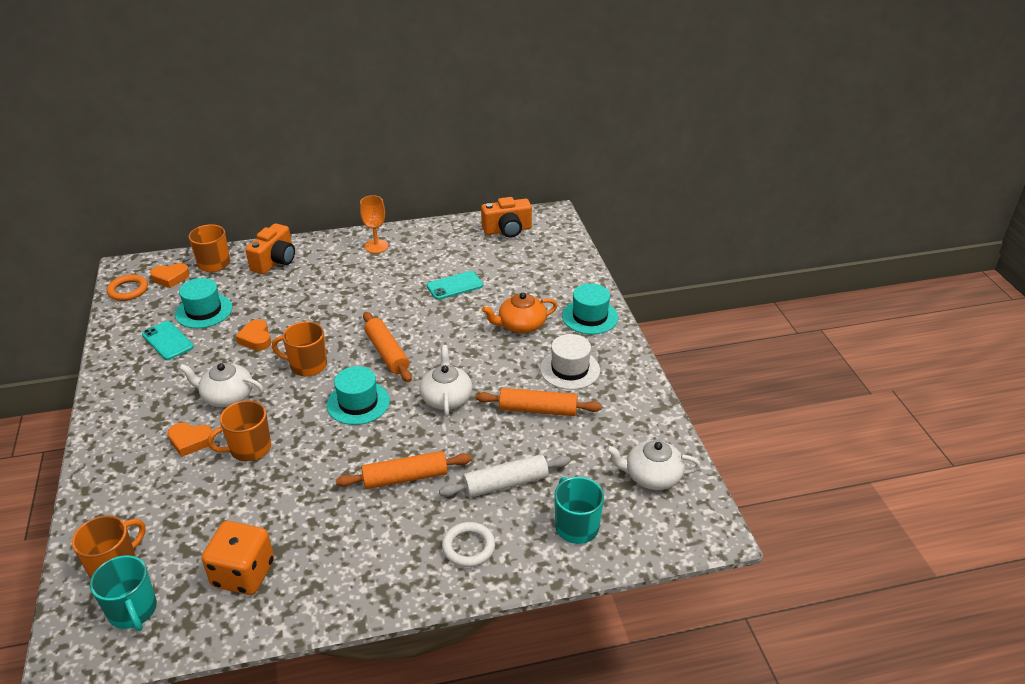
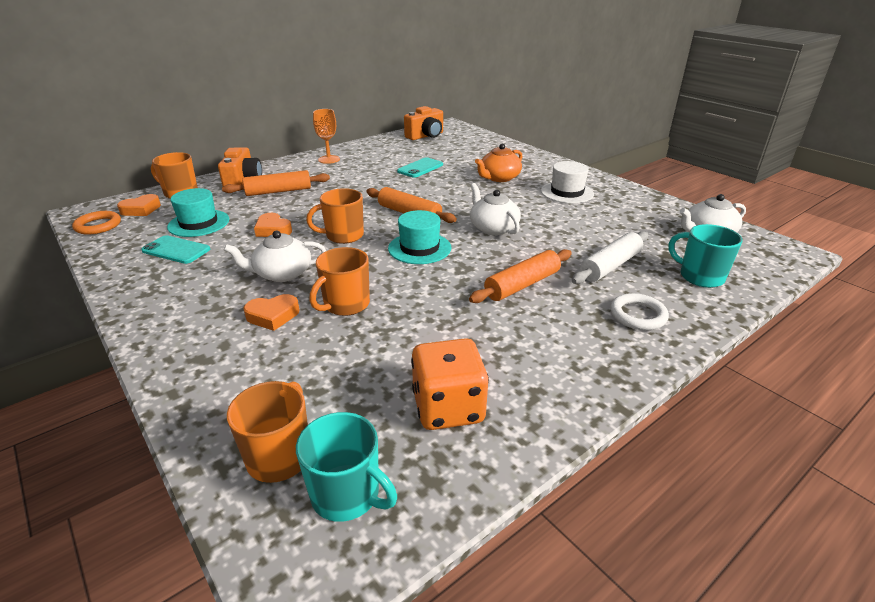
camera: 25 degrees left, 5 degrees down
(538, 409) = (574, 218): orange rolling pin -> orange rolling pin (278, 191)
(590, 317) = (543, 165): turquoise hat -> none

